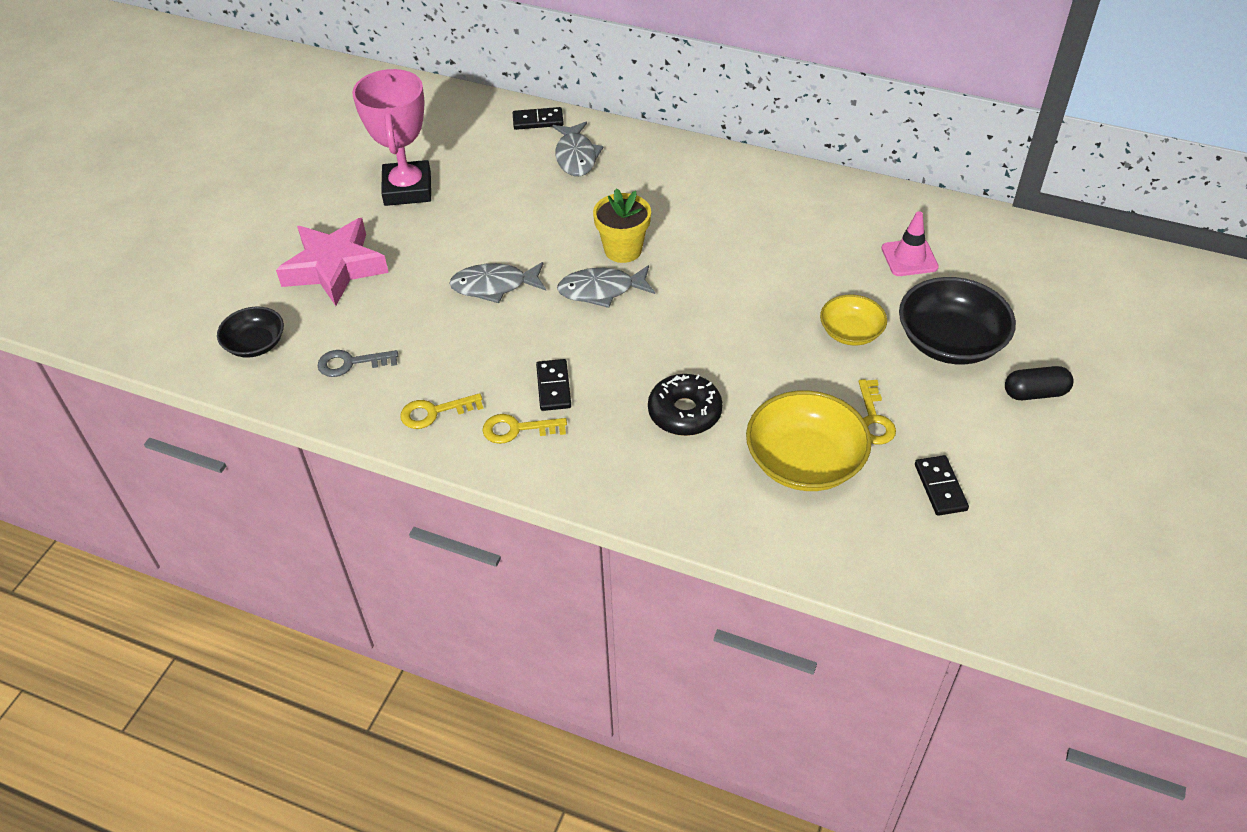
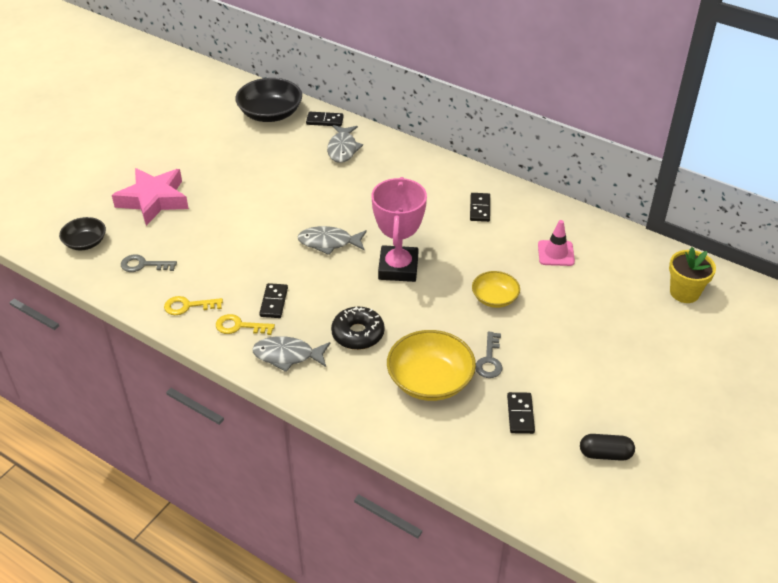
camera: 10 degrees right, 5 degrees down
(407, 189) = (220, 154): pink trophy -> pink trophy (398, 268)
(494, 286) = (256, 228): grey fish -> grey fish (287, 355)
(623, 250) = (353, 217): yellow flower pot -> yellow flower pot (684, 292)
(788, 212) = (479, 209): none -> black domino
(873, 419) = (489, 360): yellow key -> grey key
(950, 341) = (564, 315): black bowl -> black bowl (270, 114)
(1035, 393) = (613, 361): black capsule -> black capsule (605, 454)

